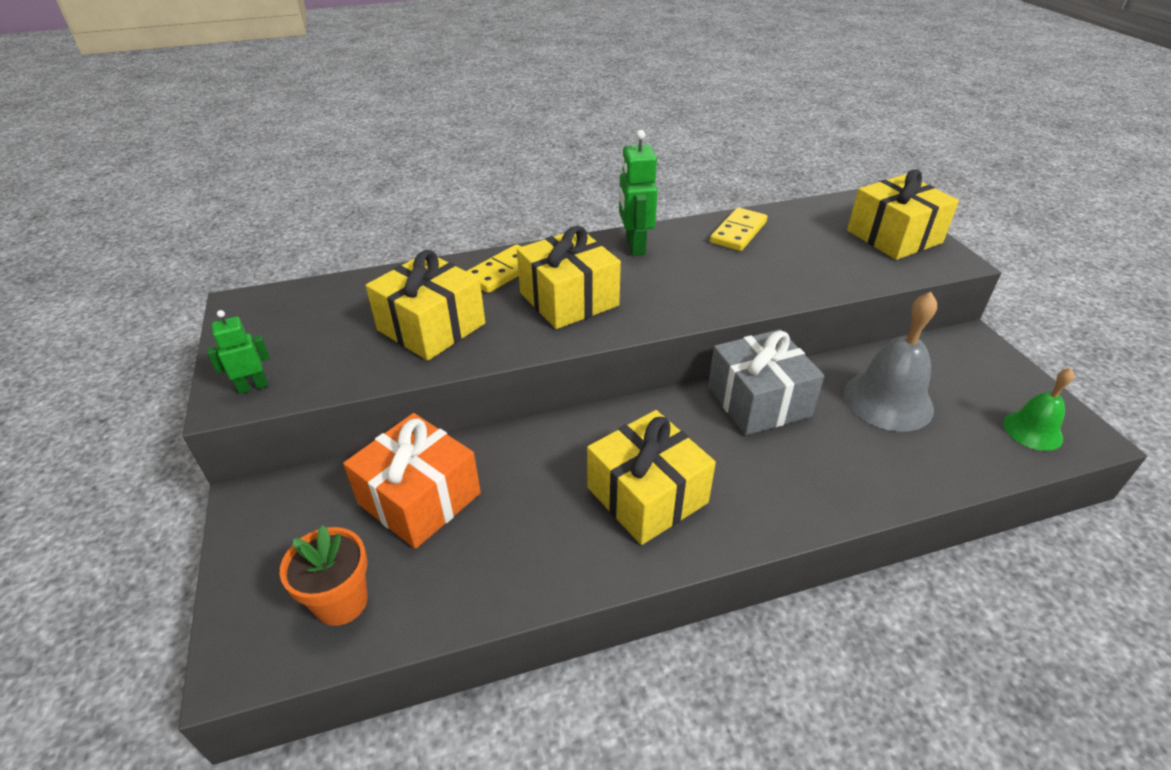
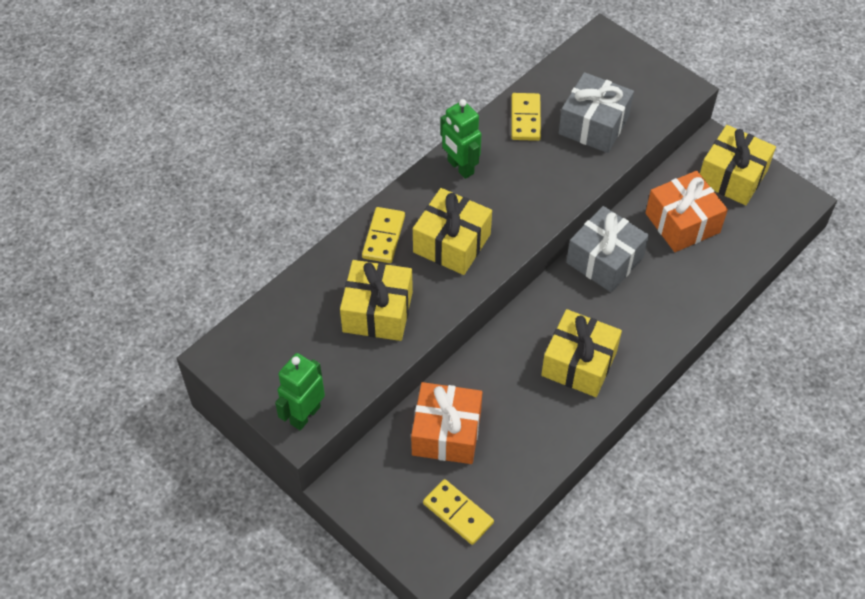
camera: 30 degrees left, 15 degrees up
(253, 386) = (305, 415): green robot -> green robot, size x1.62
(341, 602) = (458, 513): orange flower pot -> yellow domino
(815, 257) = (594, 125): none -> grey gift
(888, 400) = (682, 223): grey bell -> orange gift
(894, 237) = (636, 78): yellow gift -> yellow gift (732, 177)
(1032, 430) = (772, 209): green bell -> none

